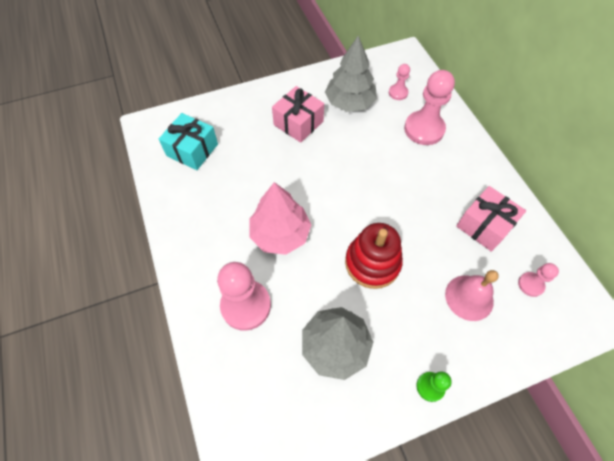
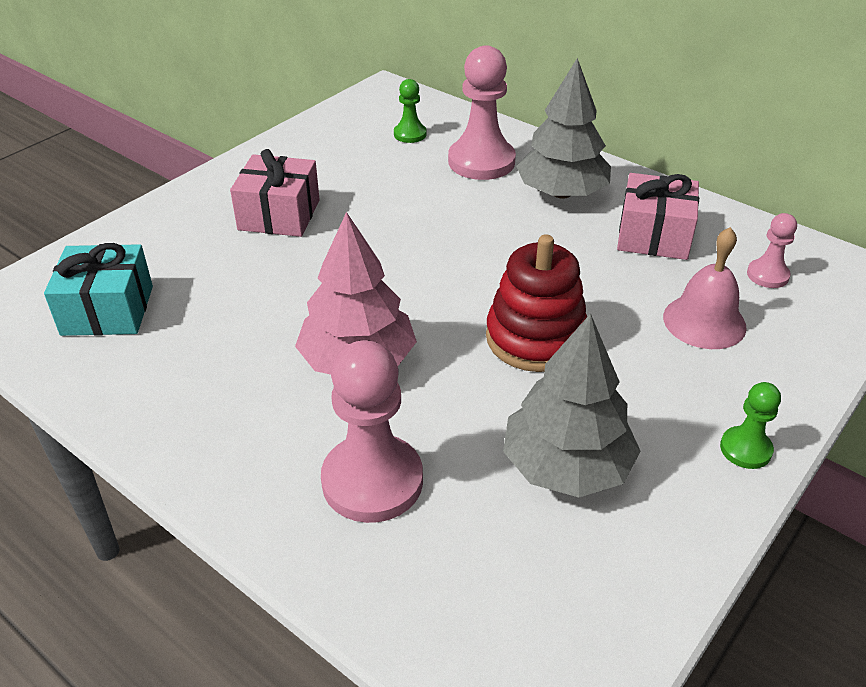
camera: 30 degrees left, 20 degrees down
(349, 102) = (344, 166): grey tree -> grey tree (561, 193)
(398, 93) = (410, 134): pink pawn -> green pawn

